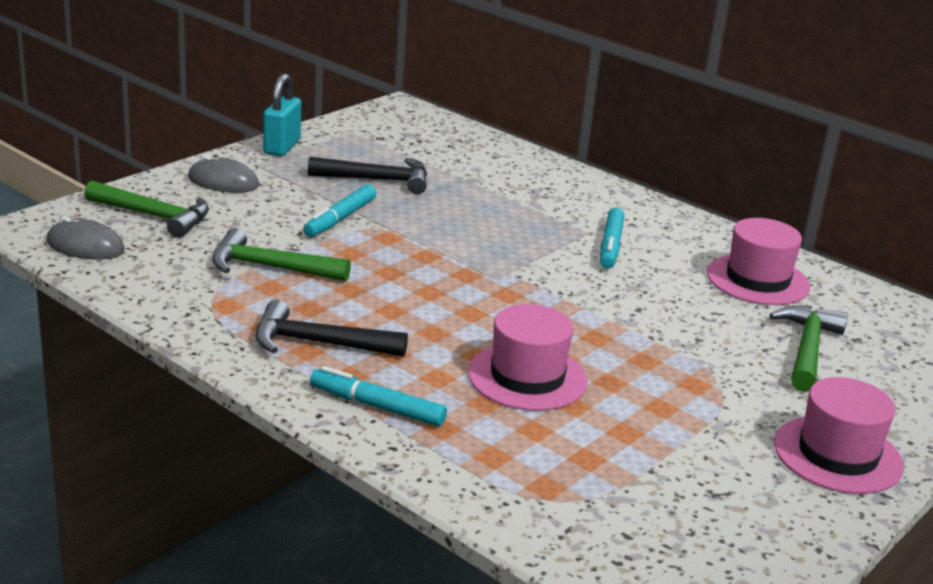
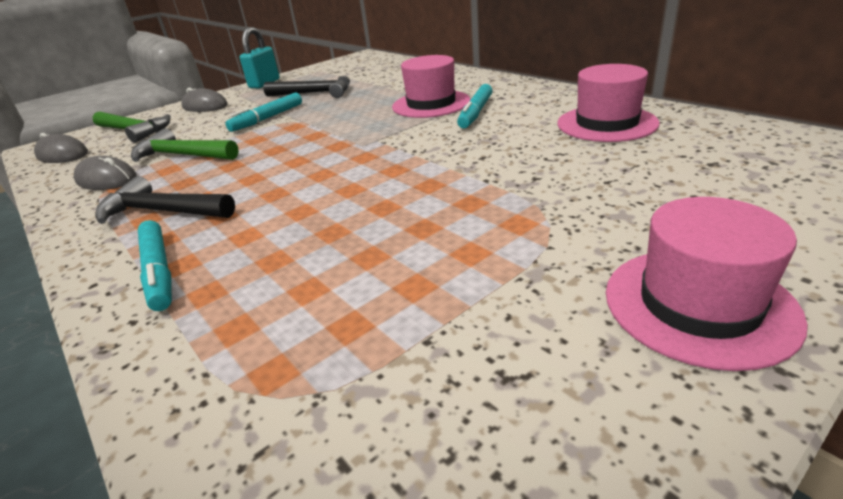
camera: 15 degrees right, 5 degrees up
(200, 293) = (106, 179): none -> grey mouse
(377, 406) = (159, 271): turquoise marker -> turquoise marker turned 150 degrees counterclockwise
(527, 377) = (337, 229): pink hat -> pink hat (431, 104)
(807, 349) = (656, 178): green hammer -> none

